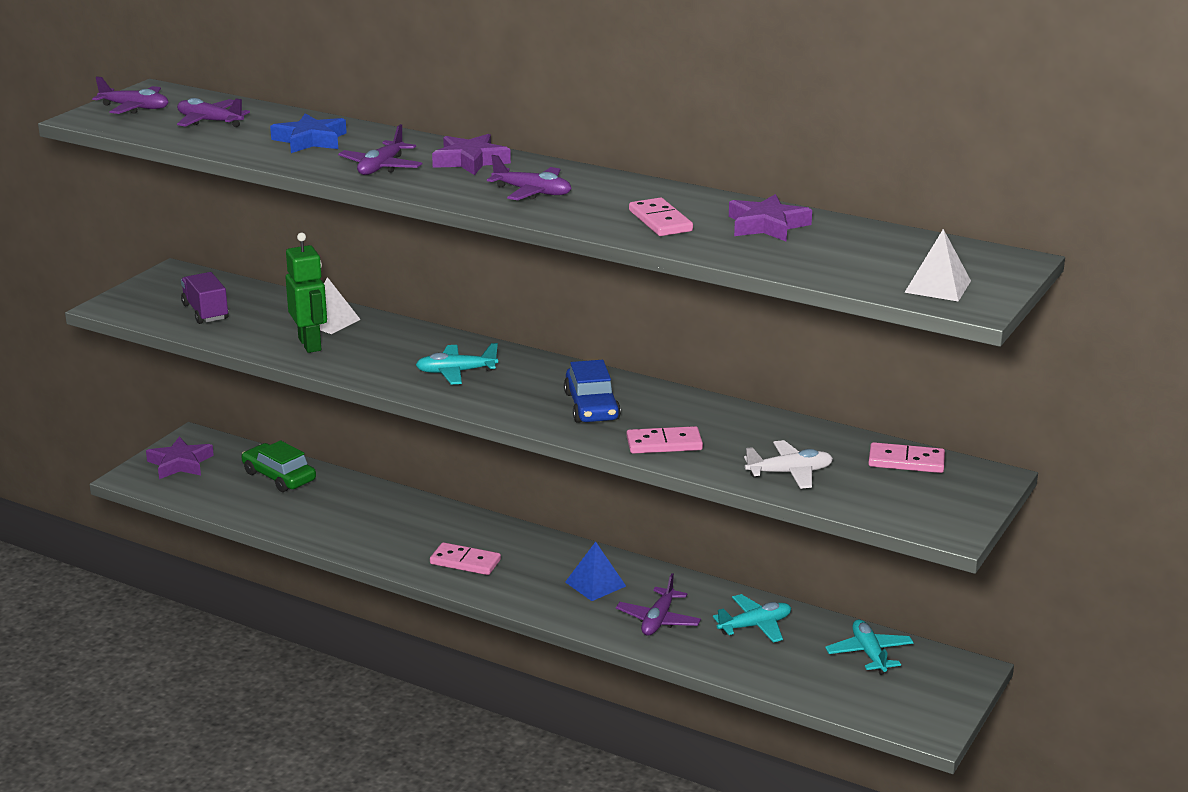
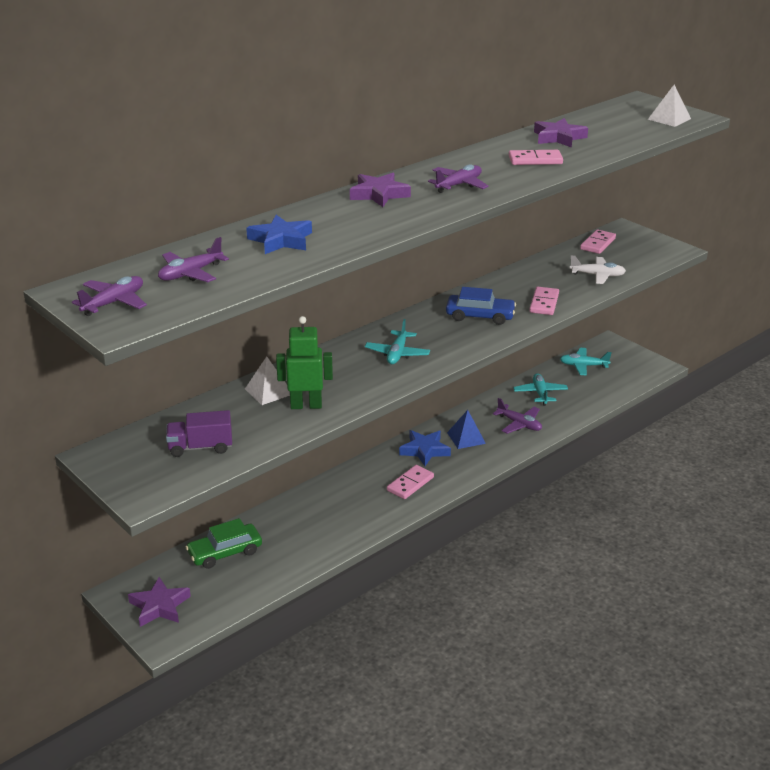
camera: 70 degrees left, 5 degrees up
(381, 167) = (368, 223): purple plane -> none
(545, 558) = (424, 450): none -> blue star
(790, 473) = (597, 275): white plane -> white plane turned 90 degrees clockwise

